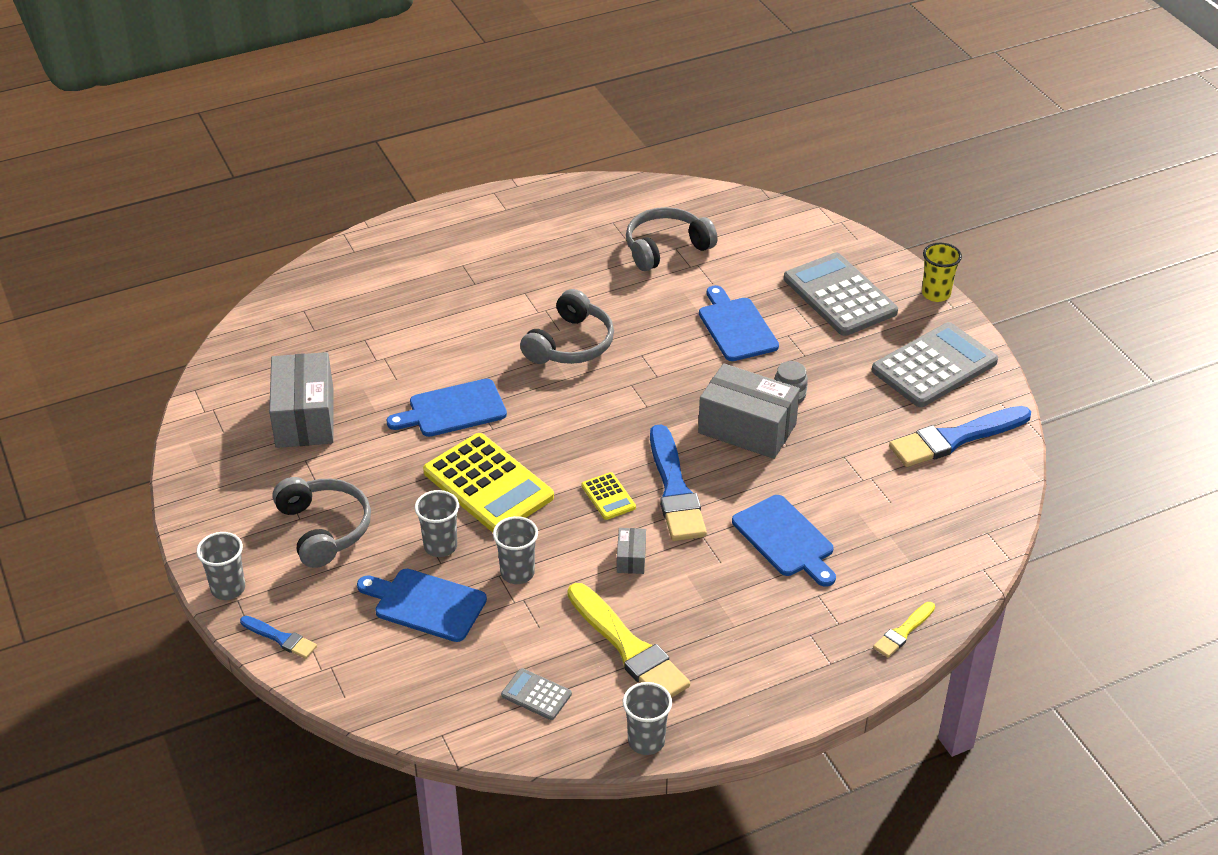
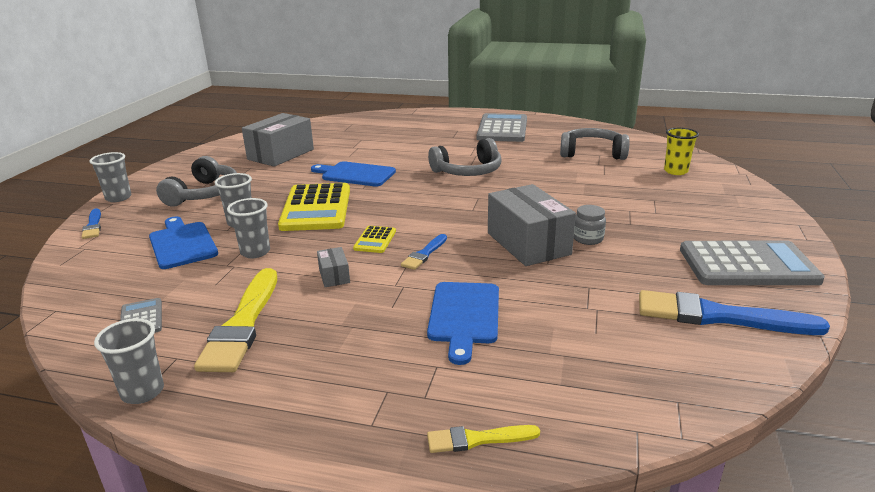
camera: 40 degrees right, 15 degrees down
(631, 558) = (334, 276): grey box -> grey box turned 60 degrees counterclockwise
(675, 490) = (424, 254): blue brush -> blue brush, size x0.51
(736, 327) = (593, 195): blue cutting board -> none
(839, 296) = (700, 205): grey calculator -> grey calculator (502, 129)
(936, 294) = (796, 227): yellow cup -> yellow cup (675, 171)

